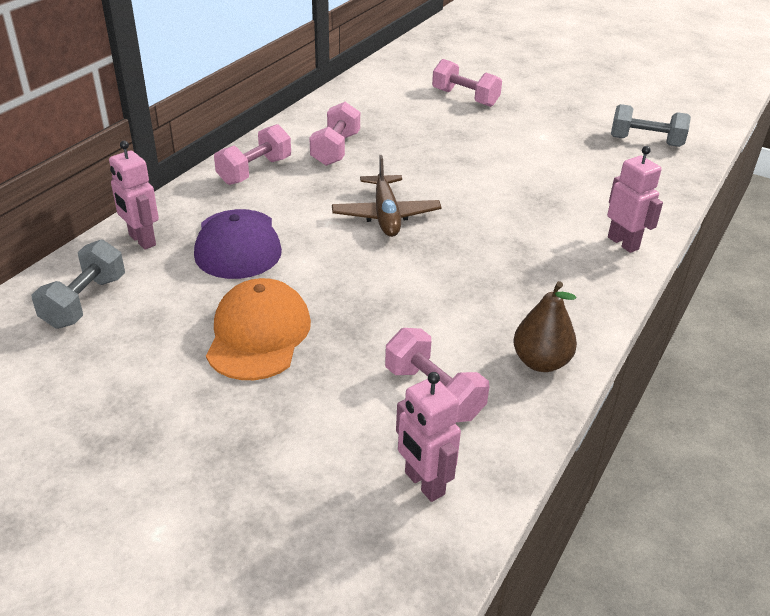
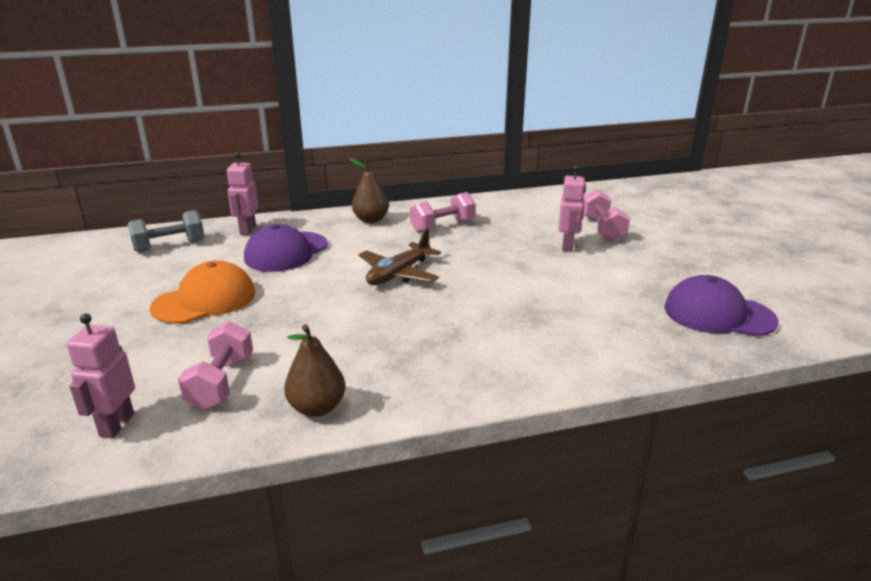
camera: 45 degrees right, 10 degrees down
(255, 171) = (371, 220): pink dumbbell -> brown pear
(623, 243) = (541, 372): pink robot -> pink robot (568, 246)
(646, 141) = (718, 314): grey dumbbell -> purple cap

